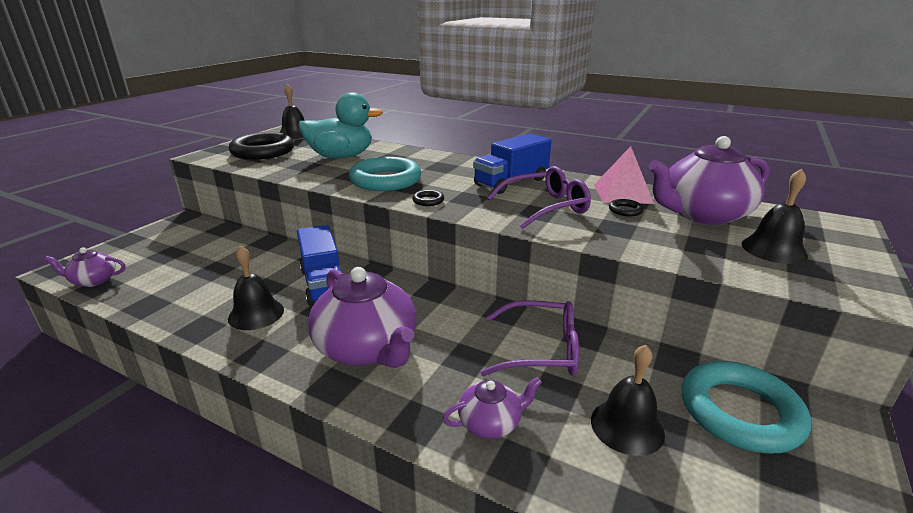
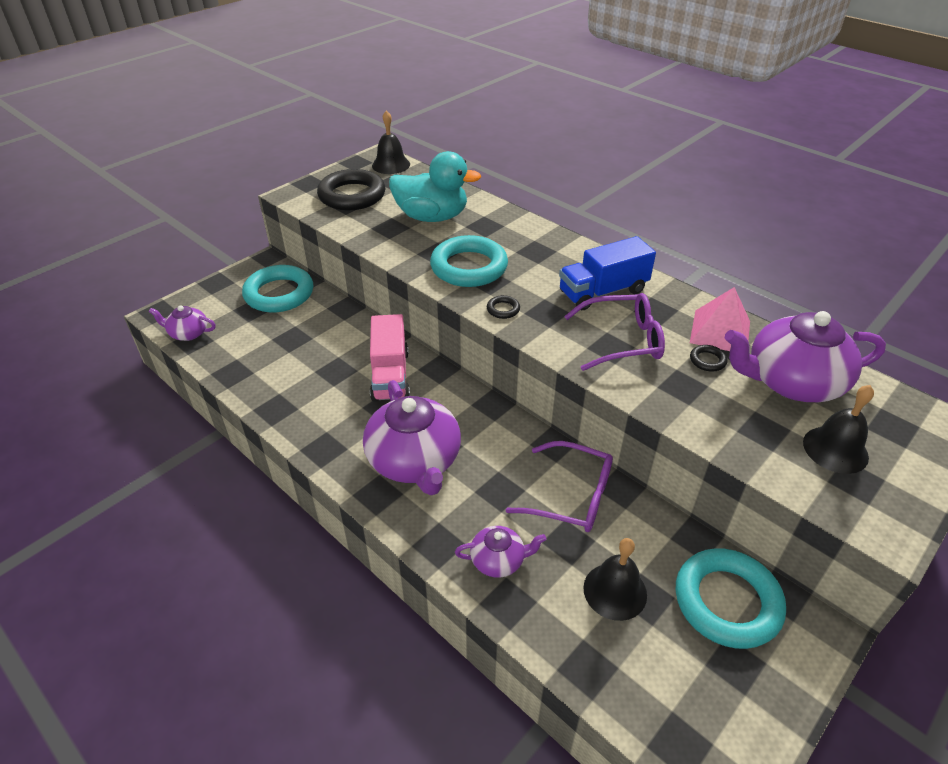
camera: 15 degrees right, 15 degrees up
(196, 240) = (279, 294): none -> turquoise ring
(256, 314) = (324, 401): black bell -> none
(323, 284) = (390, 375): blue truck -> pink truck

